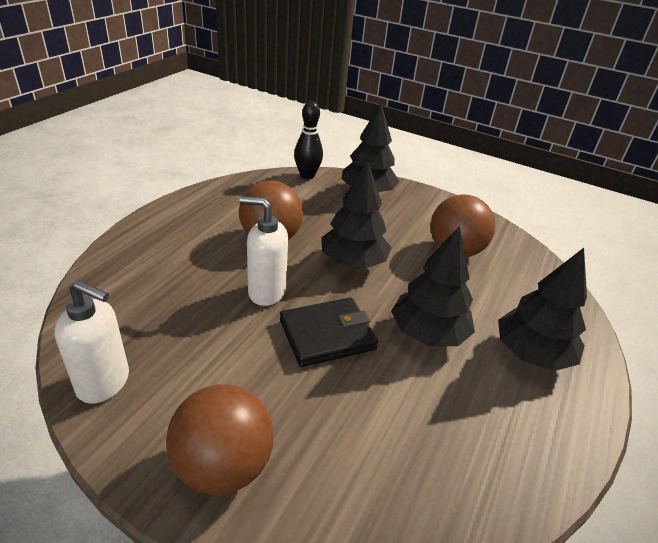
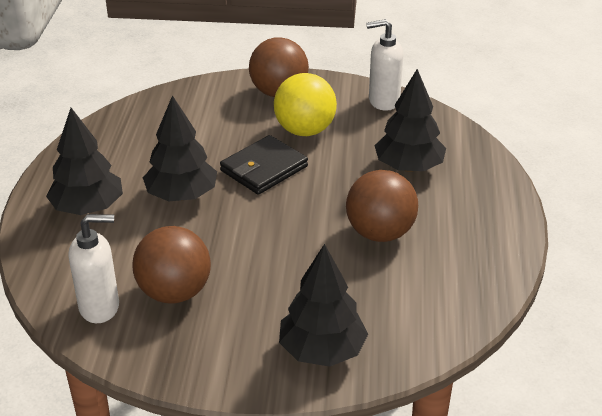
camera: 160 degrees right, 0 degrees up
(244, 372) = (305, 130): none -> yellow ball
(266, 292) = (337, 183): white soap dispenser -> white soap dispenser (100, 307)
(307, 176) = (424, 349): black bowling pin -> none
(353, 262) = (280, 237): black tree -> black tree (408, 167)

